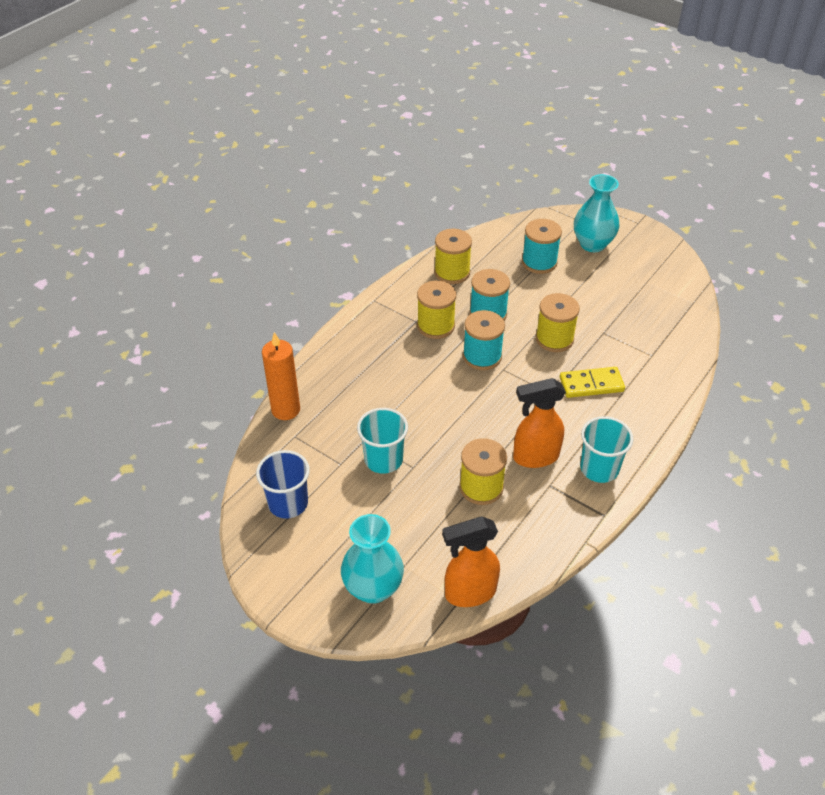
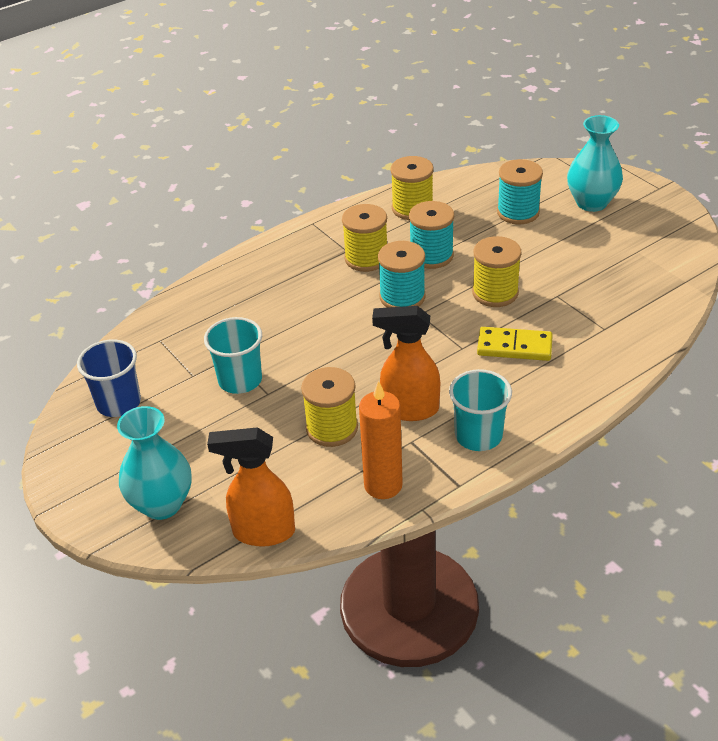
camera: 20 degrees right, 5 degrees down
(286, 410) = (164, 313): orange candle -> orange candle (383, 485)

